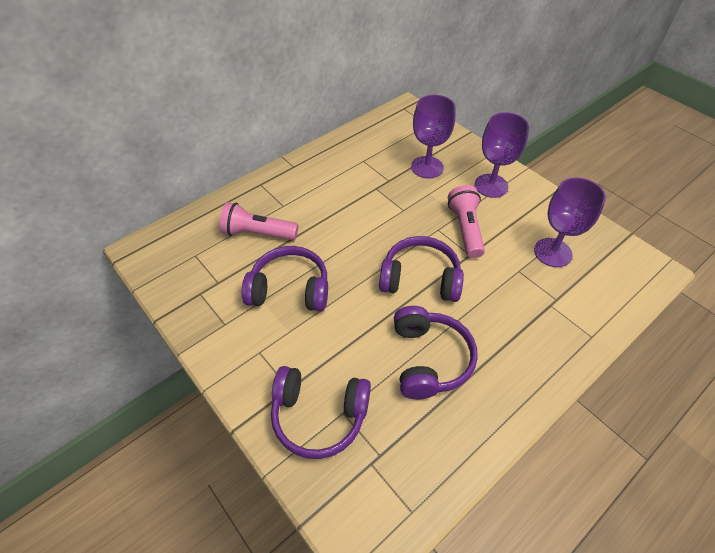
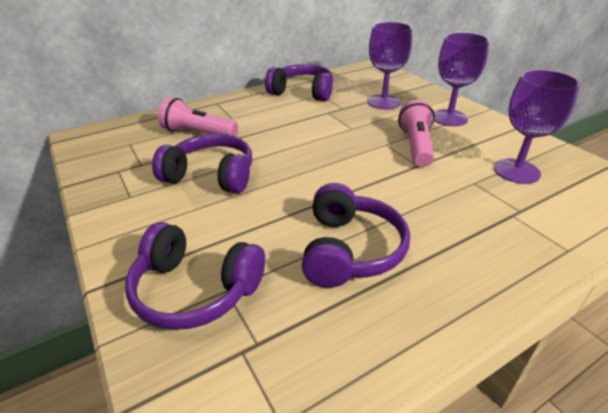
camera: 10 degrees right, 15 degrees down
(420, 278) = (357, 179): purple headphones -> purple headphones (302, 92)

